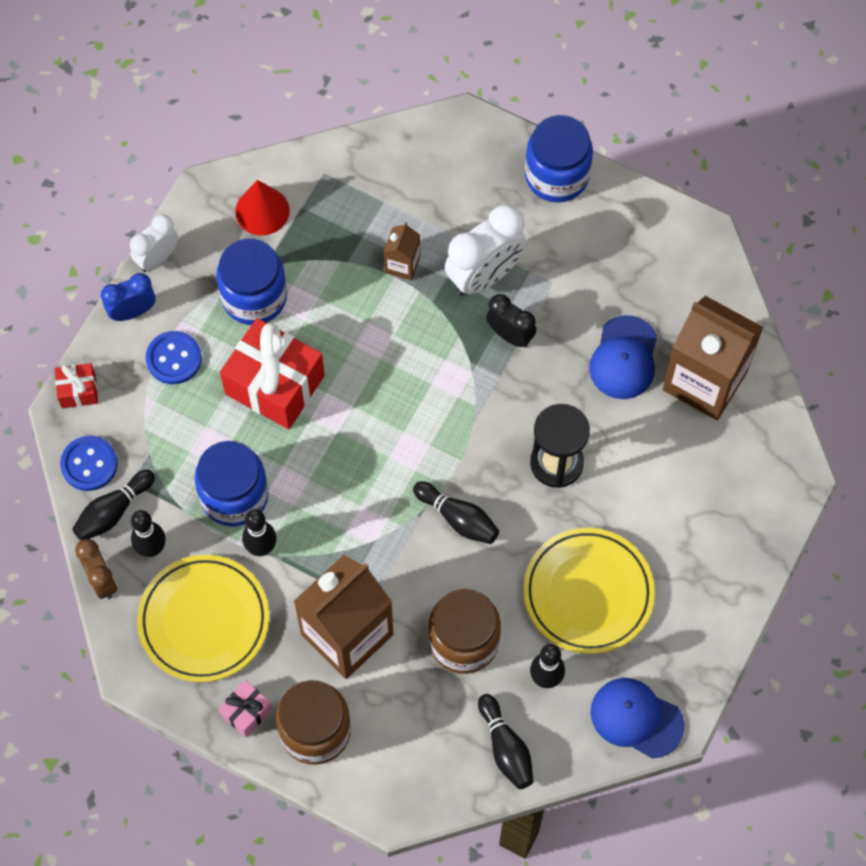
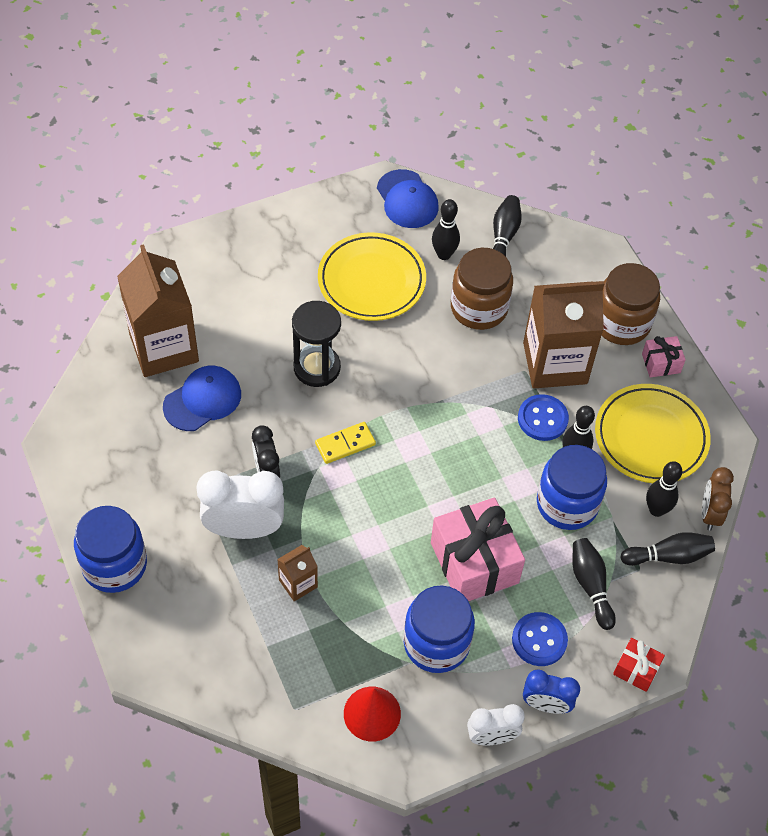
camera: 145 degrees left, 10 degrees down
(89, 464) = (665, 604): blue button -> blue button (542, 419)
(274, 384) = (474, 563): red gift -> pink gift
(458, 518) = (417, 380): black bowling pin -> black bowling pin (591, 586)
(468, 409) = (345, 444): none -> yellow domino

